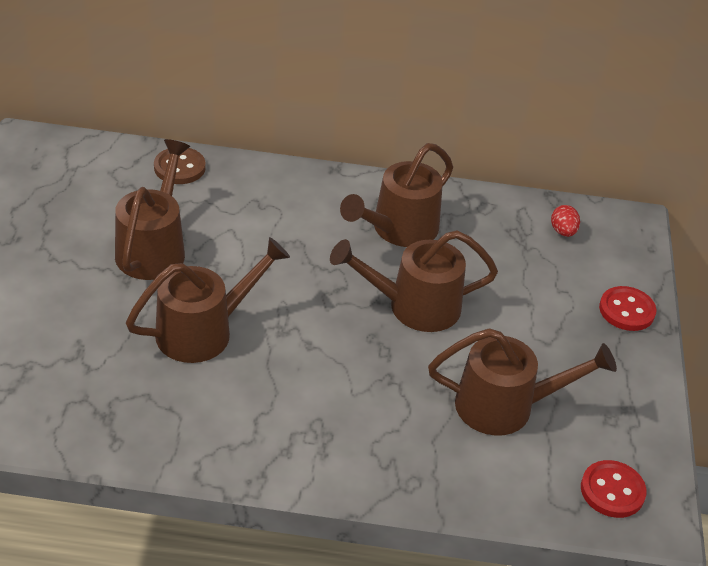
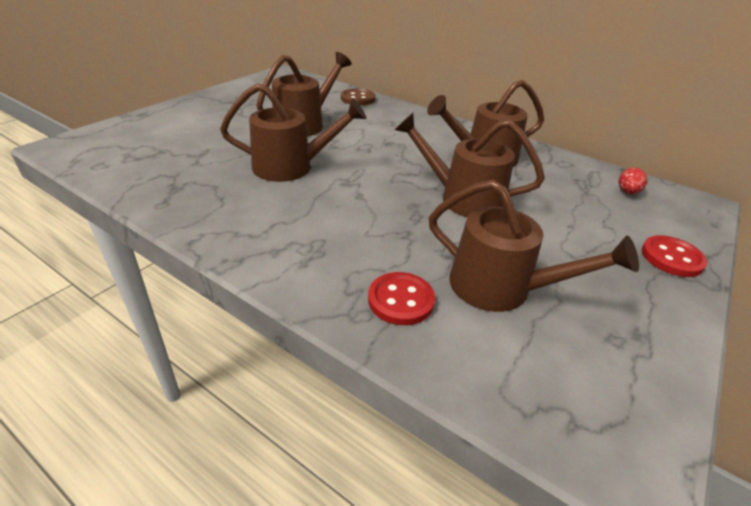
camera: 30 degrees right, 5 degrees down
(612, 491) = (586, 411): red button -> red button (401, 300)

